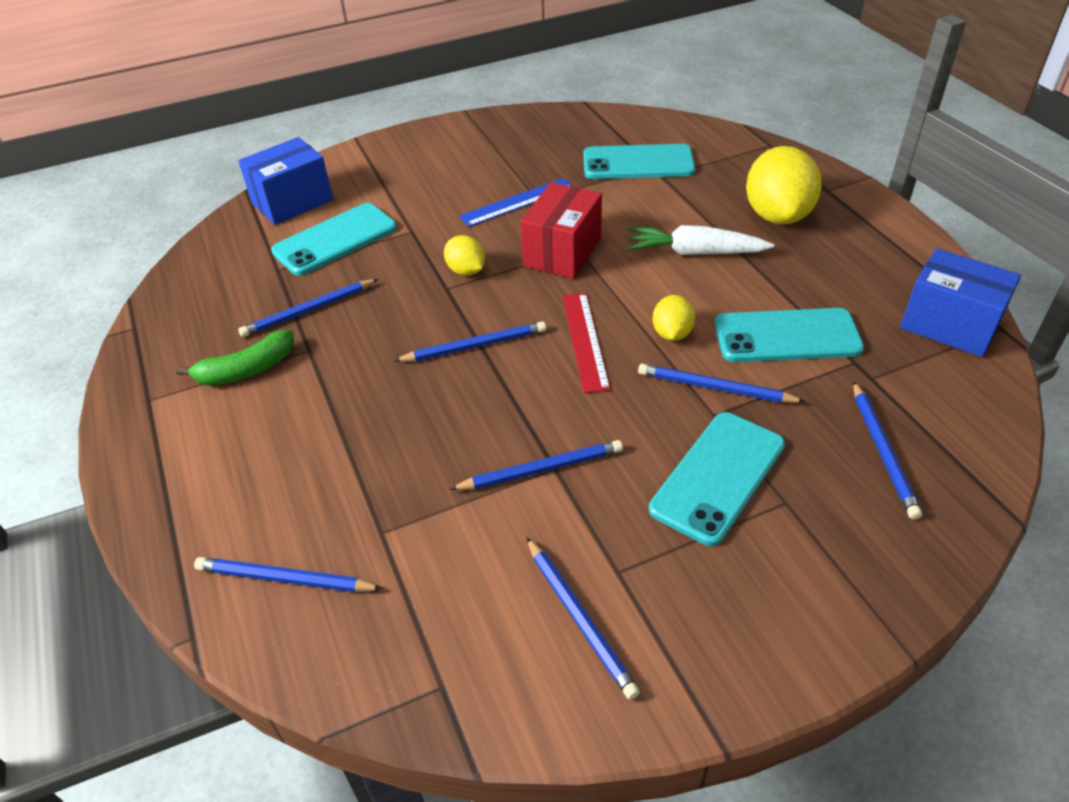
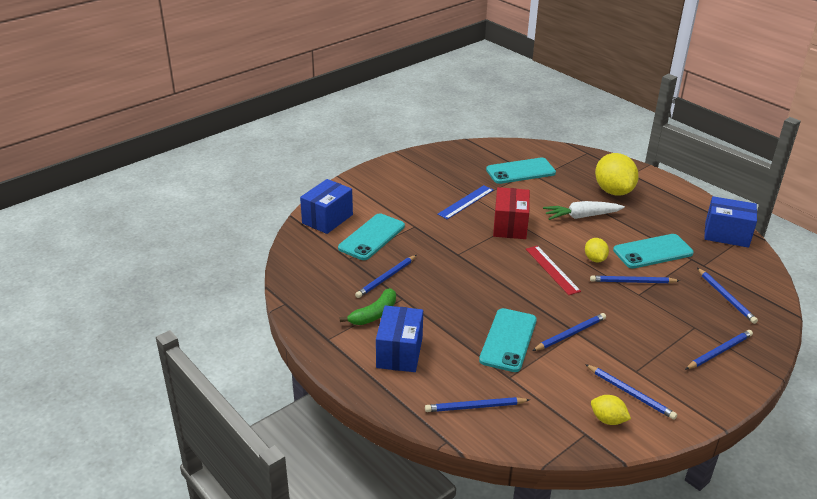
camera: 20 degrees left, 10 degrees down
(236, 446) = (399, 352): none -> blue box
(466, 271) = (462, 243): yellow lemon -> yellow lemon (608, 420)
(474, 346) = (495, 281): blue pencil -> blue pencil (719, 351)
(718, 477) = (657, 322): turquoise phone -> turquoise phone (508, 340)

